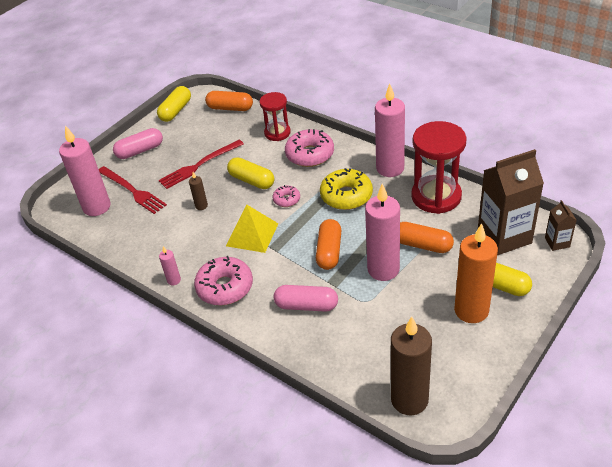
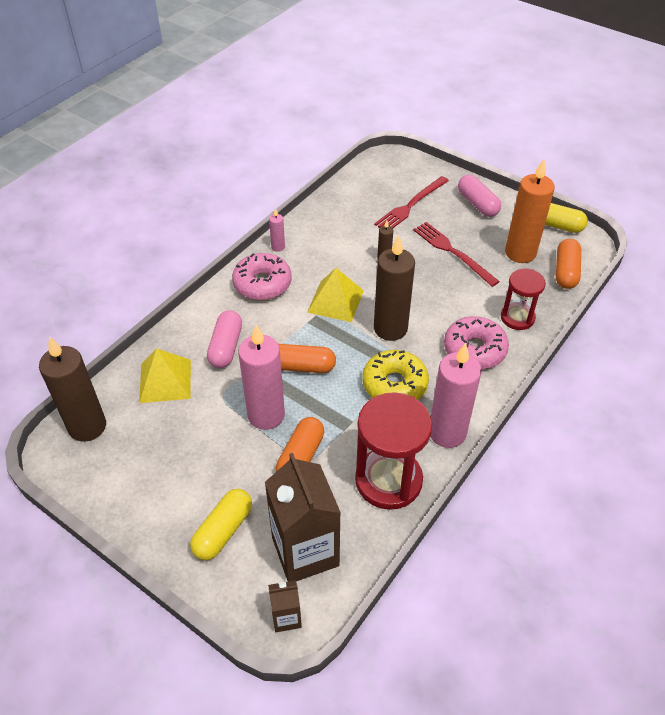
camera: 85 degrees right, 5 degrees up
(97, 207) = (387, 184): pink candle -> none
(251, 180) = (425, 297): yellow capsule -> none
(286, 200) = (390, 328): pink donut -> brown candle
(349, 346) = (165, 381): none -> yellow pyramid
(471, 310) = (188, 496): orange candle -> orange candle (520, 253)

